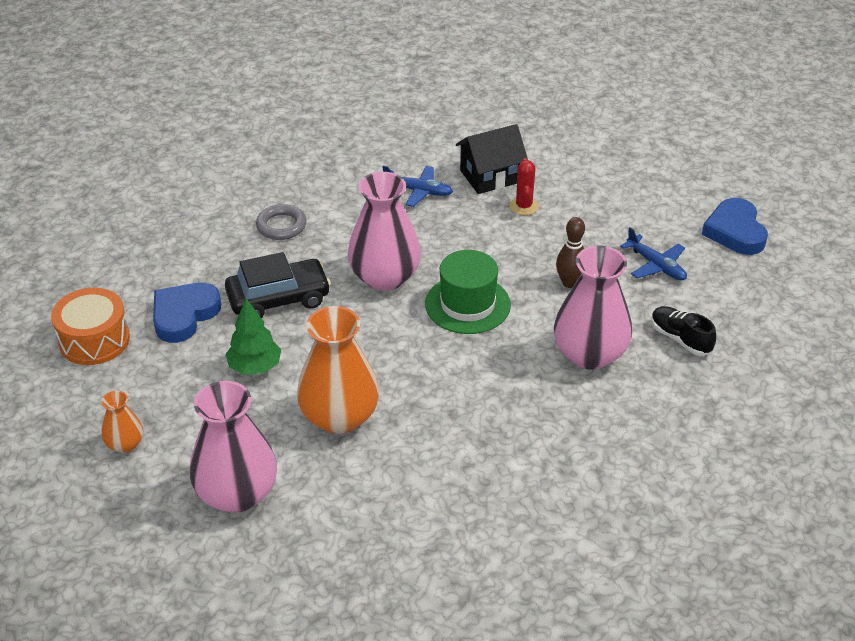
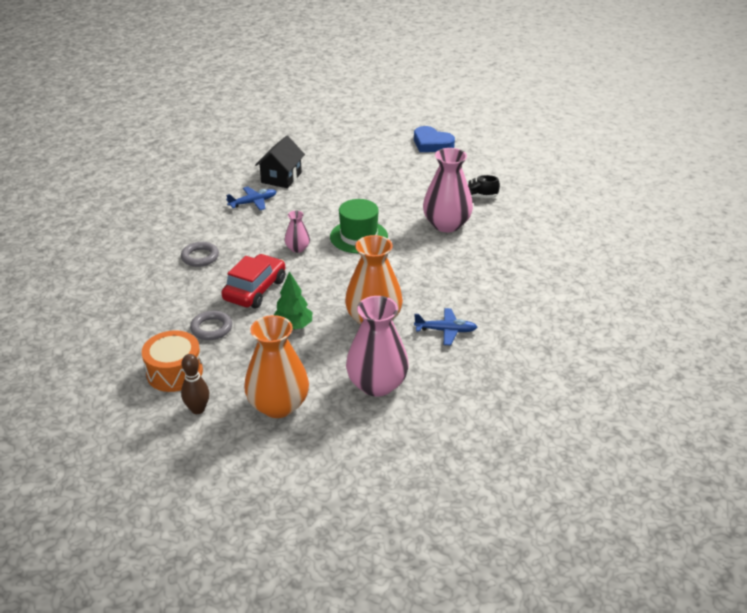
camera: 45 degrees left, 5 degrees down
(125, 444) = (278, 405): orange vase -> orange vase, size x2.02
(184, 315) = (211, 328): blue heart -> grey ring
(278, 299) = (255, 290): black car -> red car
(385, 277) = (297, 248): pink vase -> pink vase, size x0.49
(524, 206) = (319, 182): red cactus -> none
(569, 283) = (392, 201): brown bowling pin -> brown bowling pin (198, 409)
(655, 265) = (419, 174): blue plane -> blue plane (445, 331)

